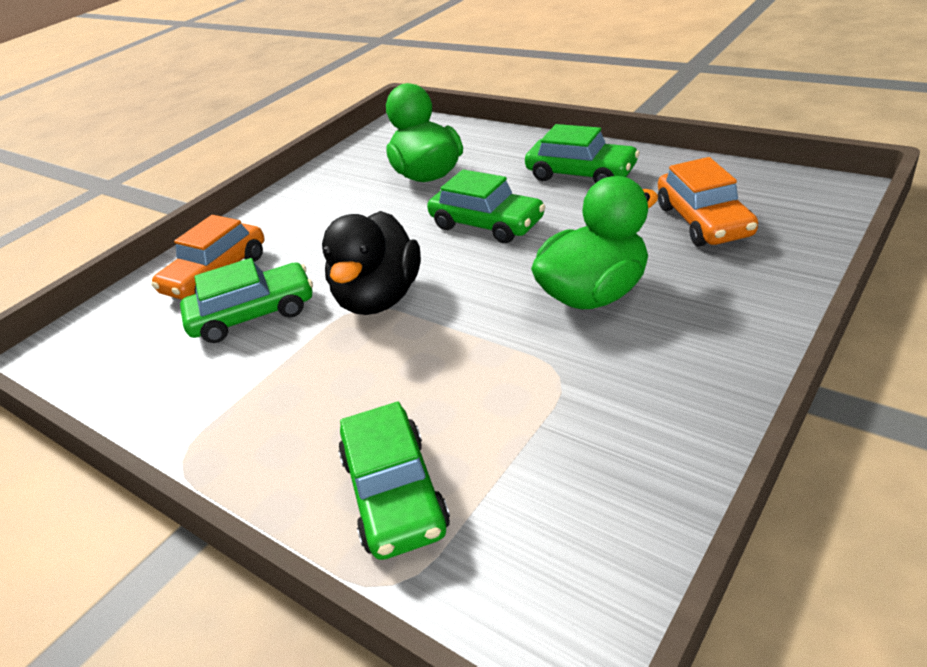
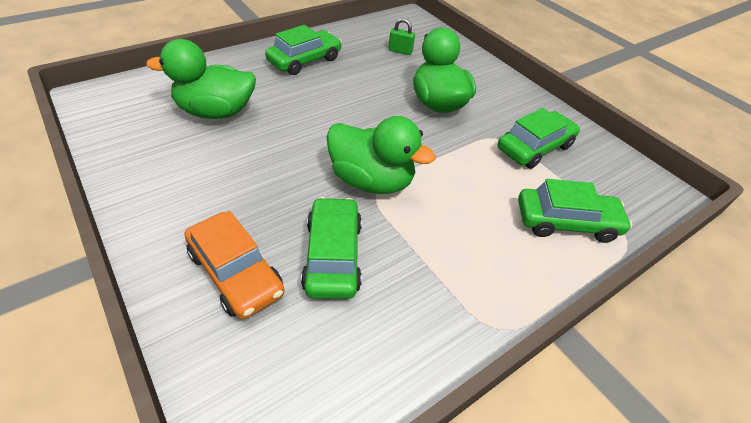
camera: 80 degrees left, 10 degrees up
(379, 298) = (371, 180): black duck -> green duck
(487, 224) = (324, 111): green car -> green car (534, 147)
(703, 221) = (400, 51): orange car -> green padlock

